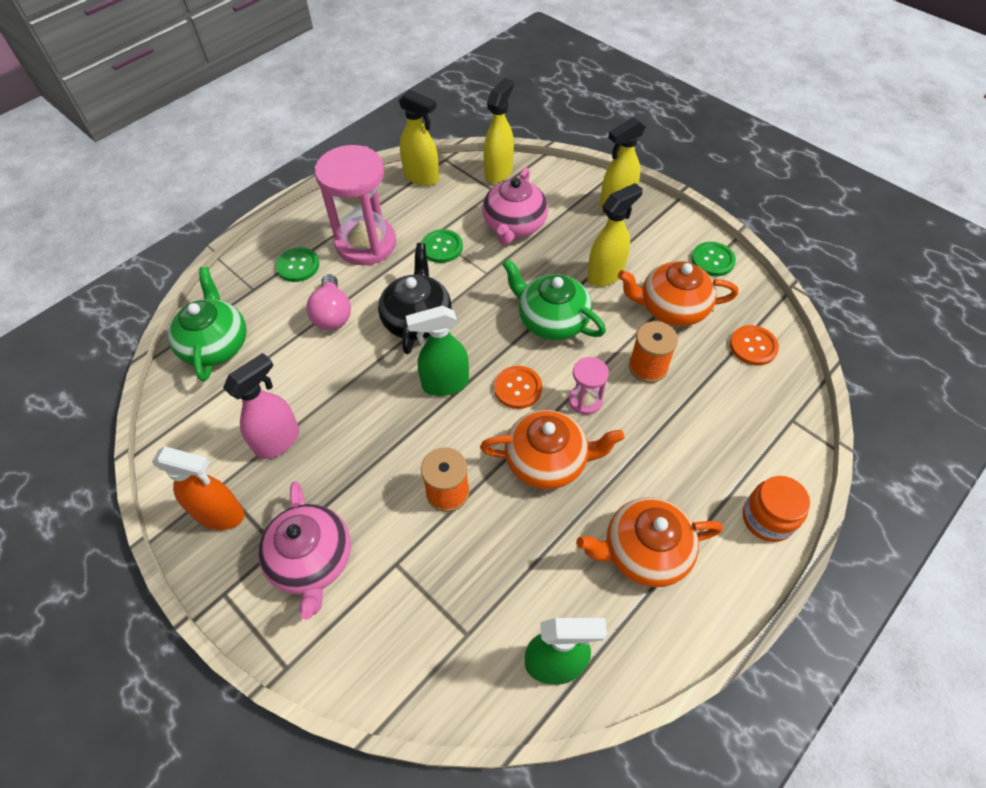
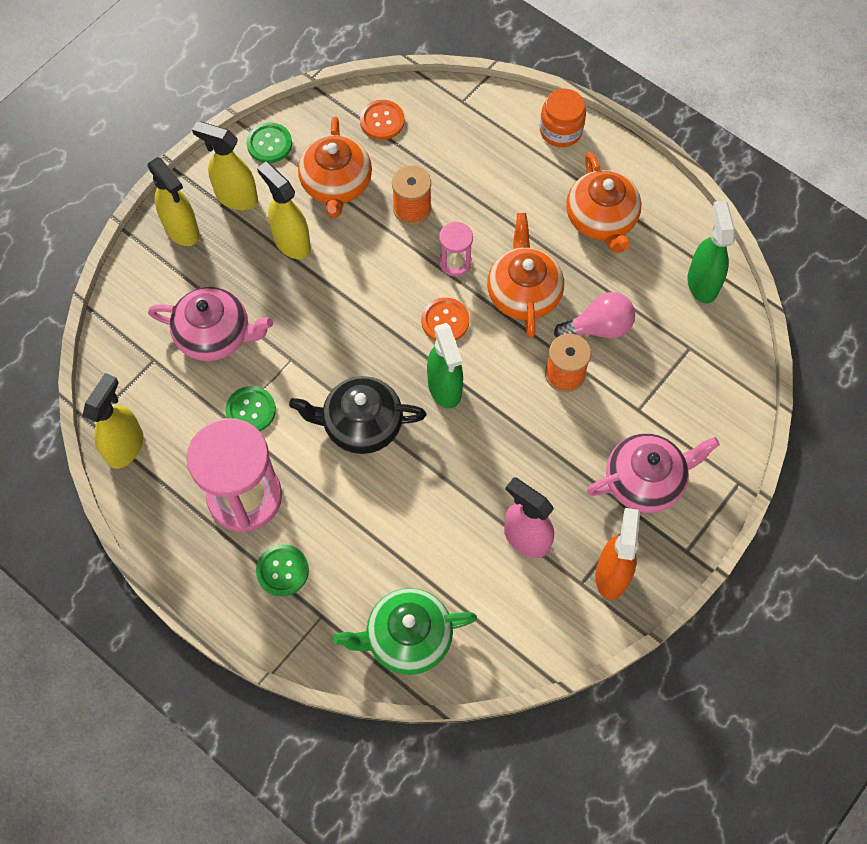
camera: 95 degrees left, 10 degrees up
(332, 314) = (357, 516): pink light bulb -> pink light bulb (598, 328)
(499, 172) = (119, 357): yellow spray bottle -> yellow spray bottle (236, 197)
(551, 320) = (357, 293): green teapot -> none

